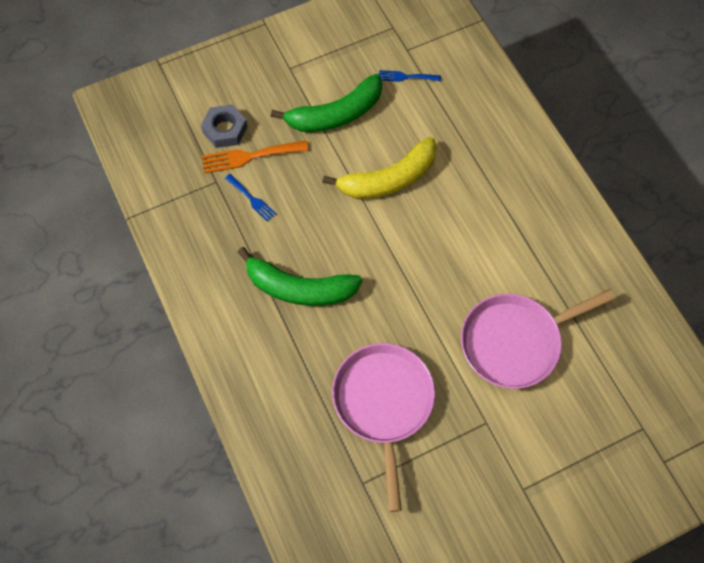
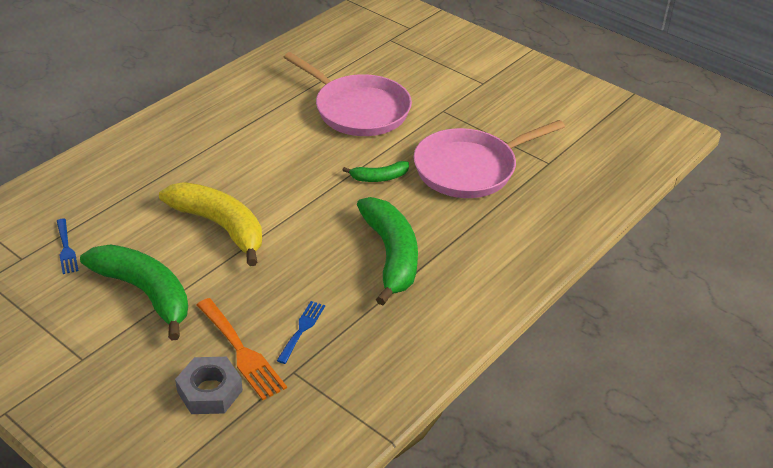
camera: 115 degrees left, 25 degrees down
(402, 319) = (379, 178): none -> green banana

